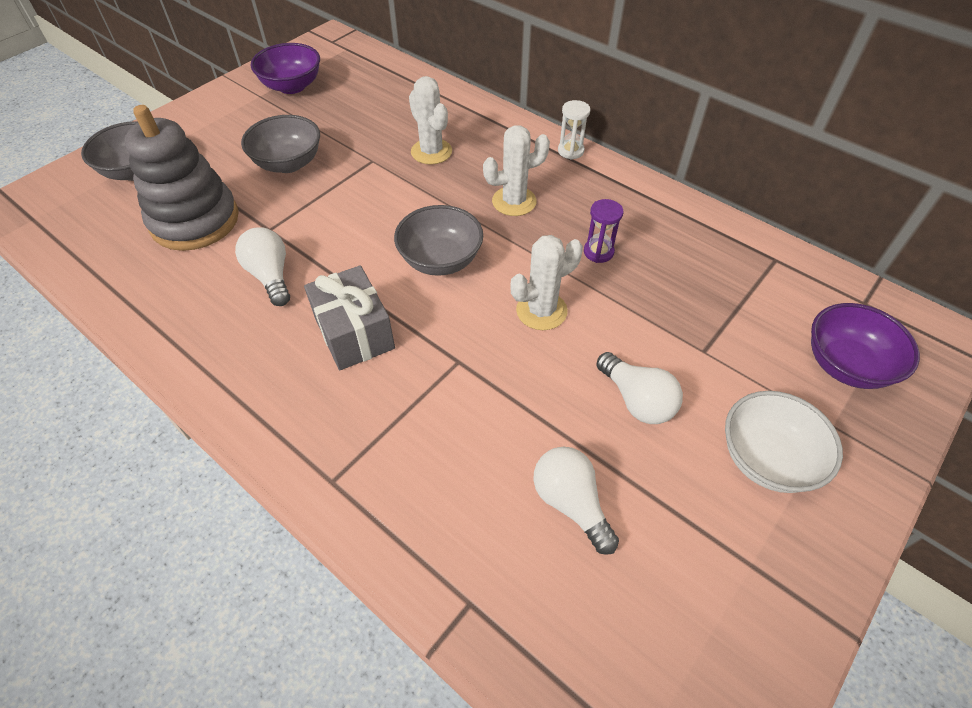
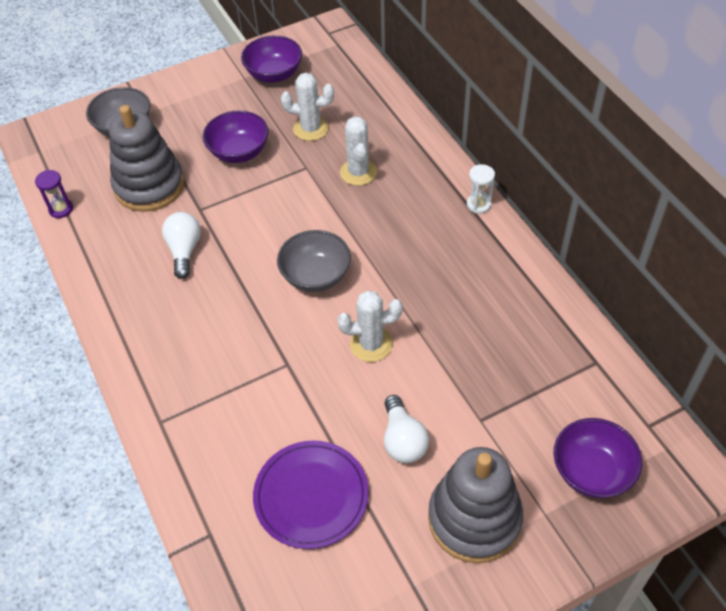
camera: 25 degrees right, 0 degrees up
(288, 163) = (239, 152): grey bowl -> purple bowl
(354, 333) = (223, 317): grey gift -> none
(514, 201) = (402, 240): white cactus -> white cactus (311, 129)
(571, 503) = (311, 496): white light bulb -> purple plate
(598, 252) = (446, 308): purple hourglass -> purple hourglass (61, 209)
(767, 459) = (474, 519): white bowl -> grey stacking toy

